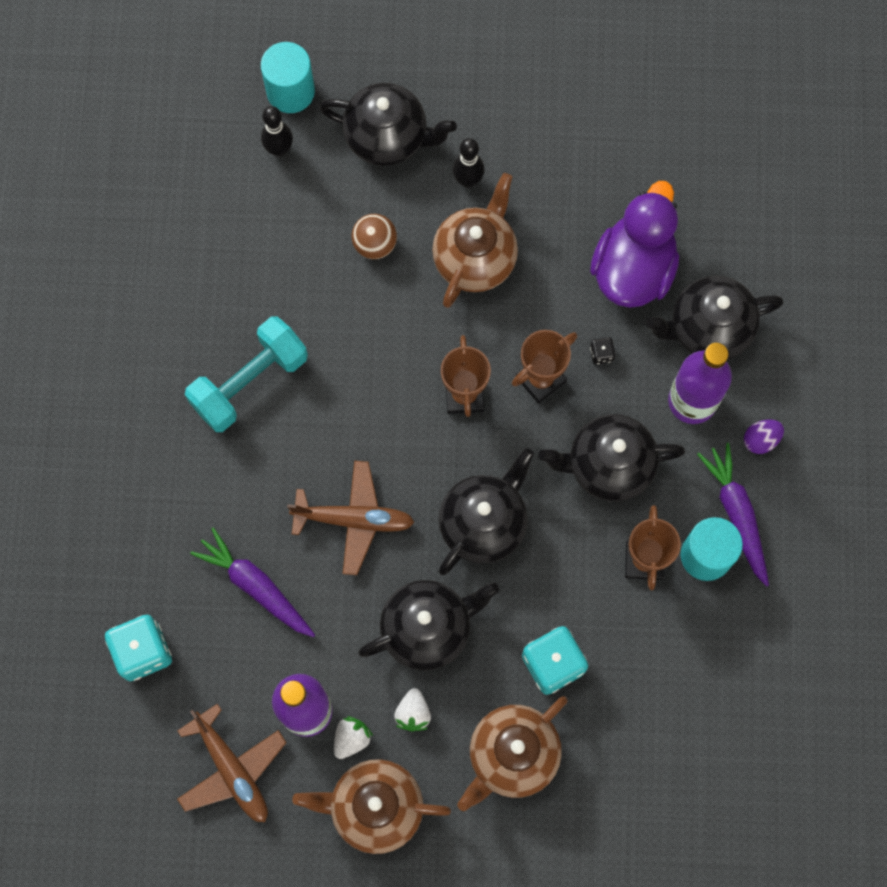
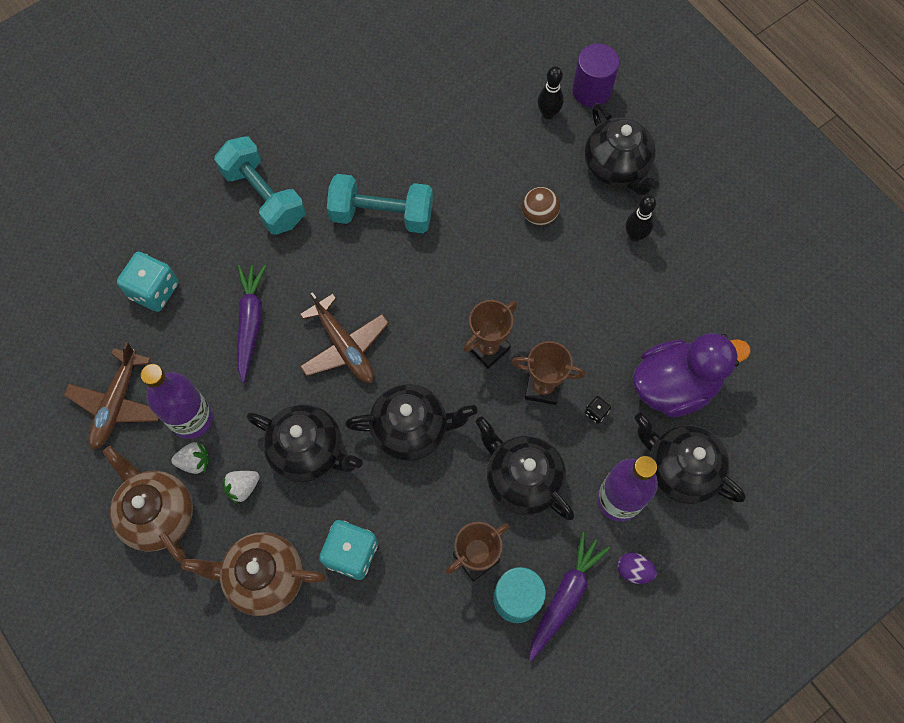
camera: 50 degrees right, 5 degrees down
(133, 475) = (264, 197): none -> turquoise dumbbell
(290, 91) = (591, 91): turquoise cylinder -> purple cylinder
(475, 258) = (587, 281): brown teapot -> none

